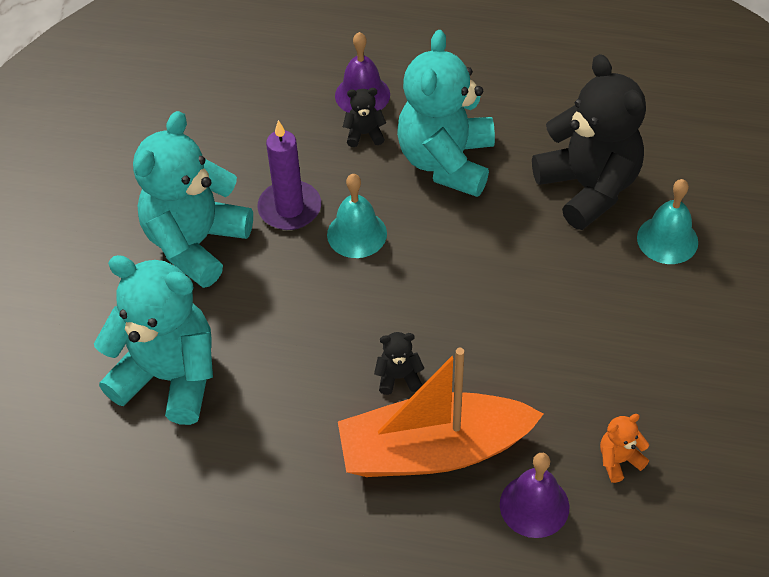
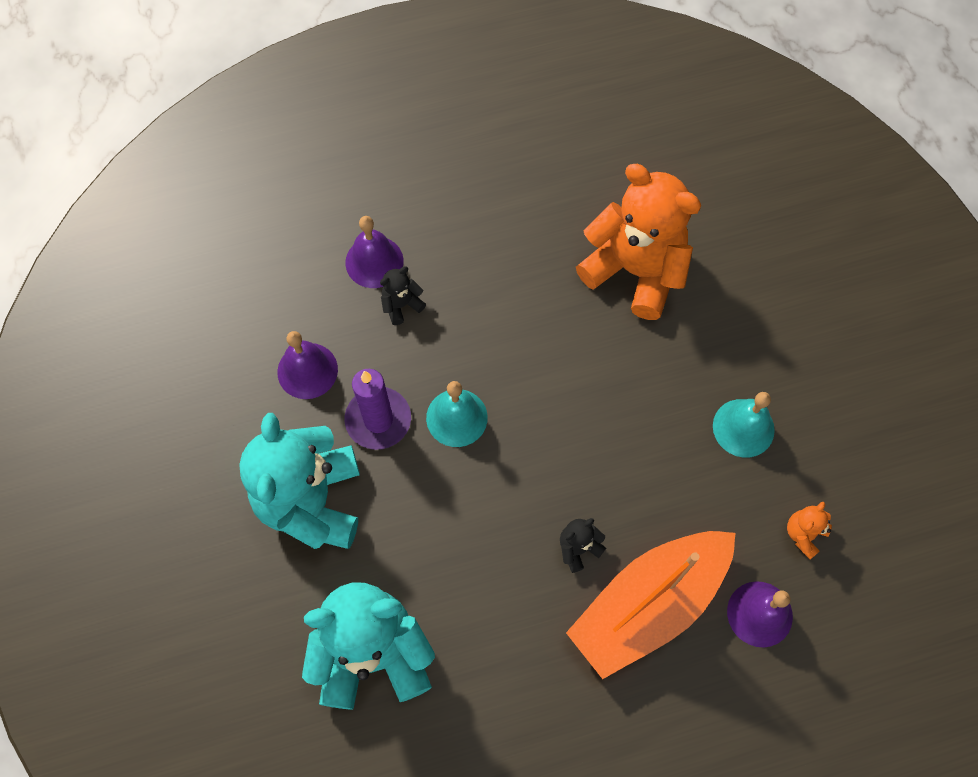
camera: 30 degrees left, 15 degrees up
(255, 150) = (307, 370): none -> purple bell
(446, 161) = (494, 300): turquoise teddy bear -> none
(588, 188) = (635, 270): black teddy bear -> orange teddy bear
(667, 239) = (730, 293): turquoise bell -> turquoise bell (743, 428)

